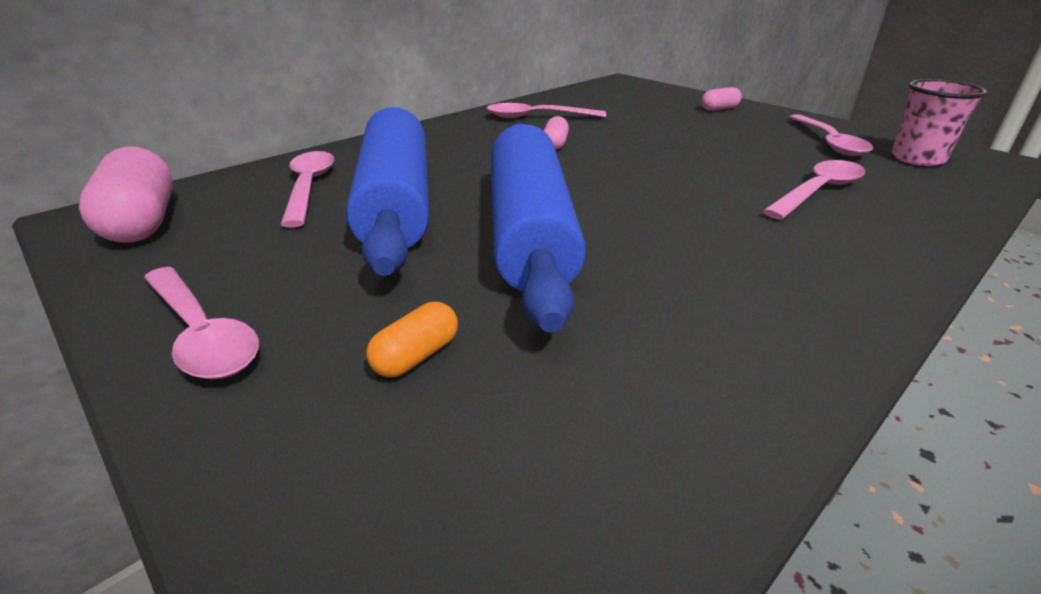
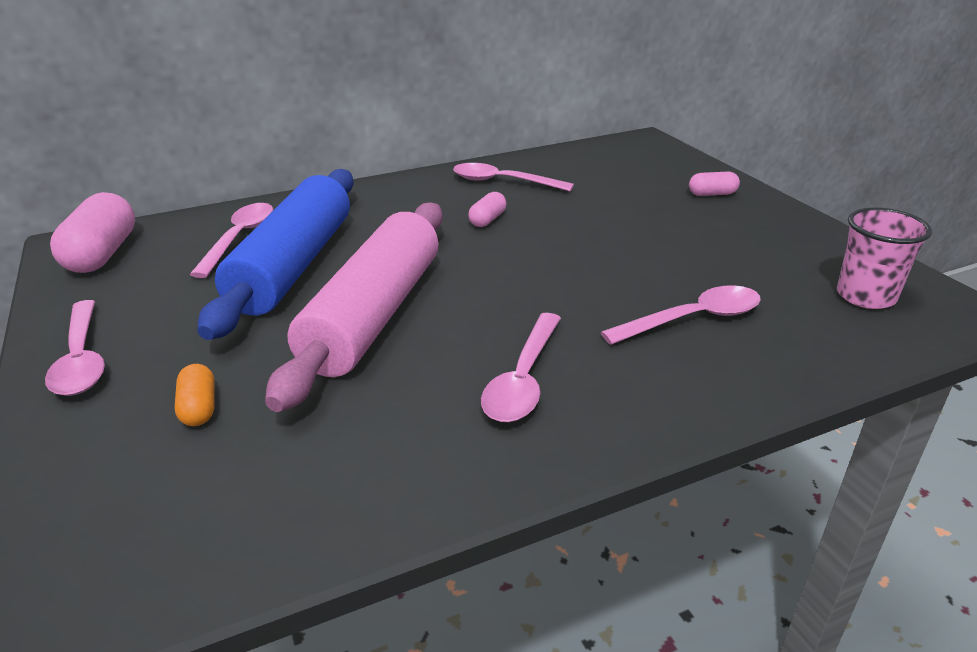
camera: 20 degrees right, 0 degrees up
(416, 356) = (199, 407): orange capsule -> orange capsule turned 75 degrees counterclockwise
(530, 231) = (375, 314): blue rolling pin -> pink rolling pin
(828, 142) = (785, 258): pink spoon -> pink spoon (523, 379)

